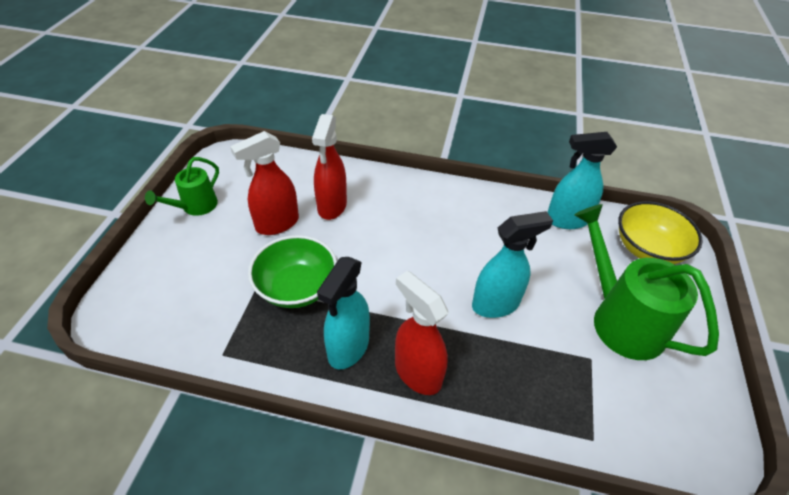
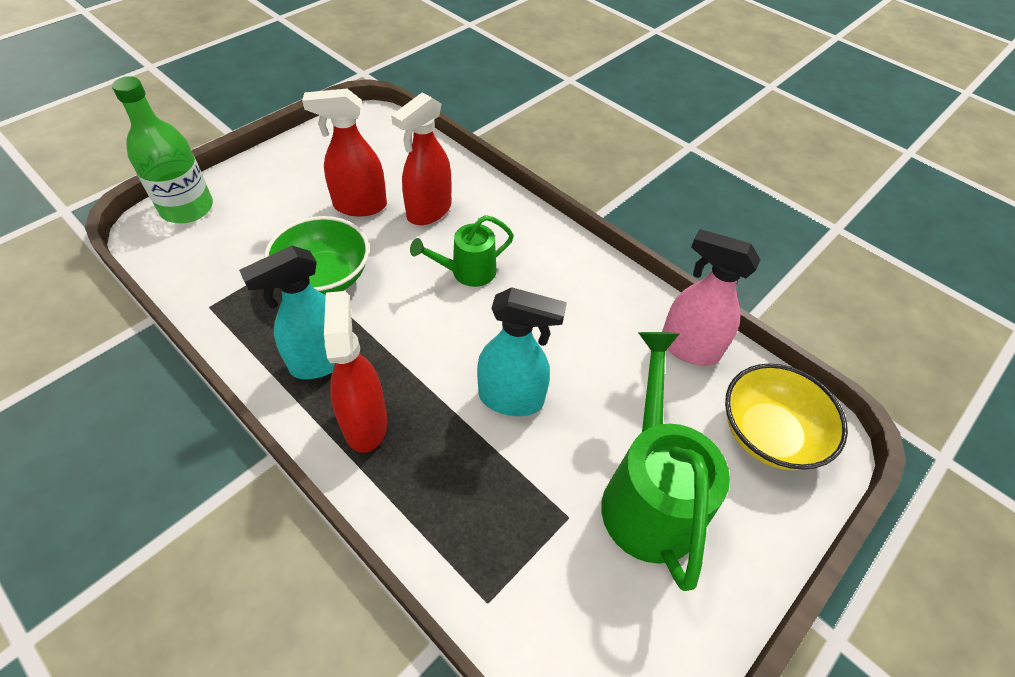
camera: 30 degrees right, 5 degrees up
(131, 288) = (187, 208): none -> green bottle
(195, 207) = (300, 156): green watering can -> green watering can (467, 272)
(566, 220) = (688, 348): turquoise spray bottle -> pink spray bottle

